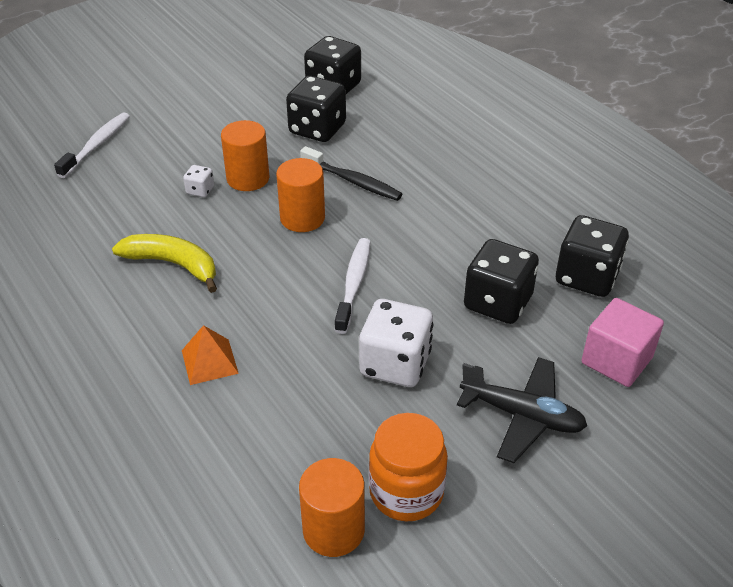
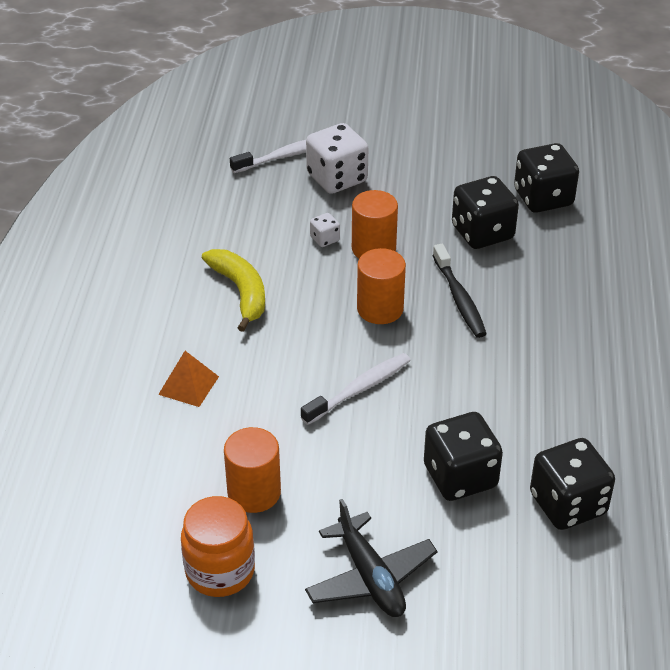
camera: 40 degrees right, 0 degrees up
(333, 530) = (144, 561): orange cylinder -> orange cylinder (254, 492)
(395, 364) = (319, 473): white dice -> white dice (337, 178)
(616, 360) = (504, 588): pink cube -> none

